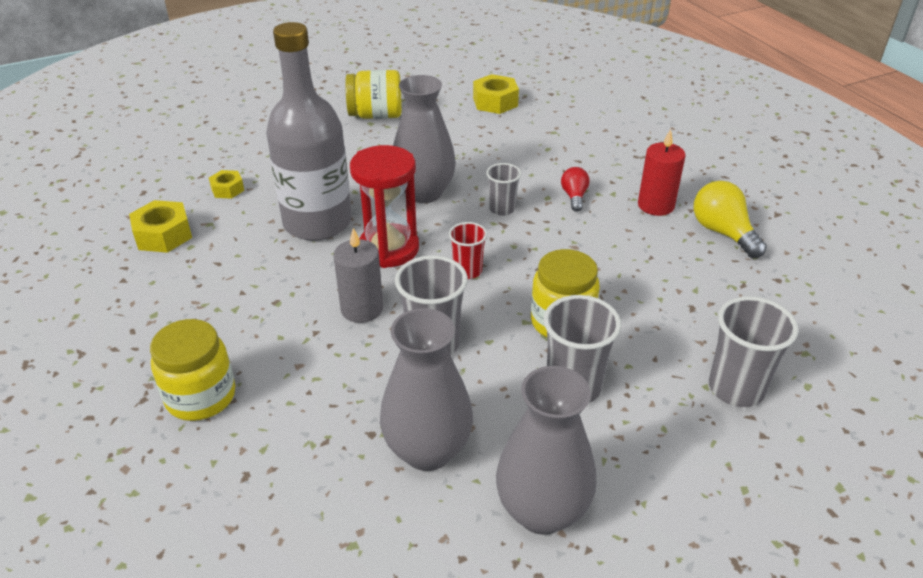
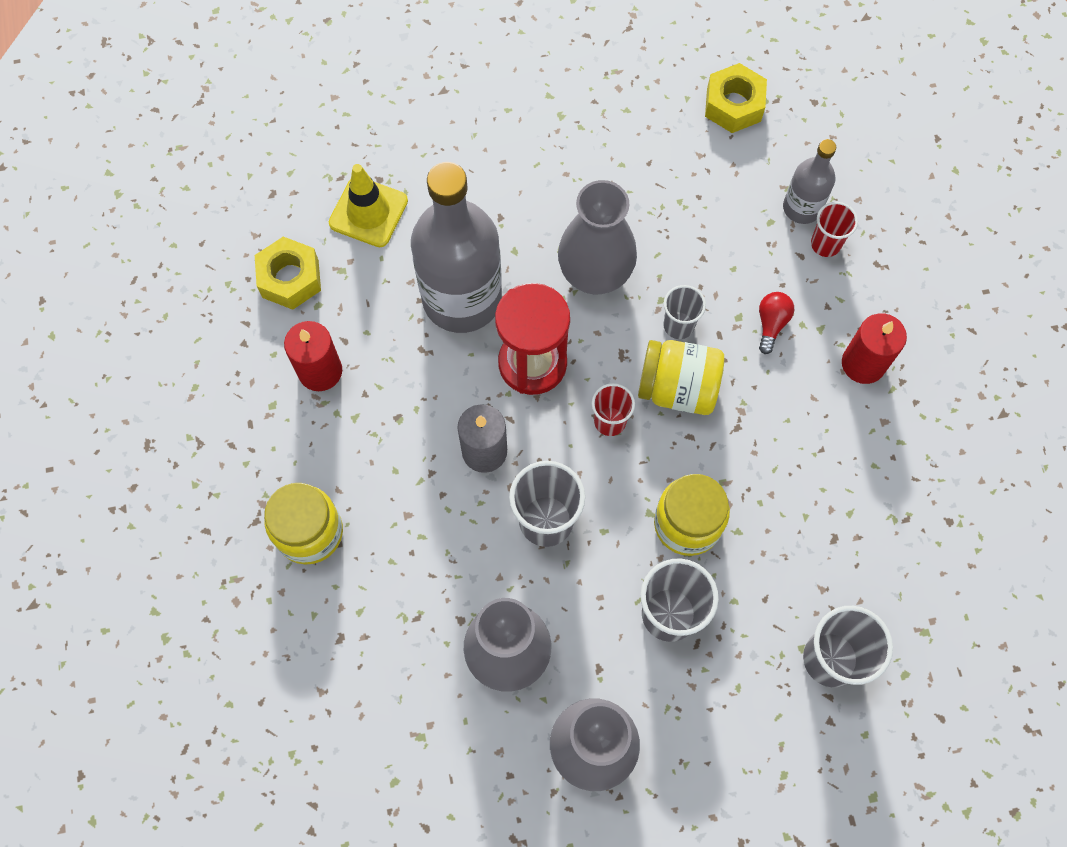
camera: 15 degrees right, 30 degrees up
(197, 285) = (320, 371): none -> red candle
(227, 189) = (368, 212): yellow nut -> yellow traffic cone
(376, 115) = (571, 100): yellow jar -> yellow jar (677, 388)
(567, 139) = (802, 207): none -> grey bottle
(593, 152) = (825, 244): none -> red cup
(723, 233) = (922, 430): yellow light bulb -> none

